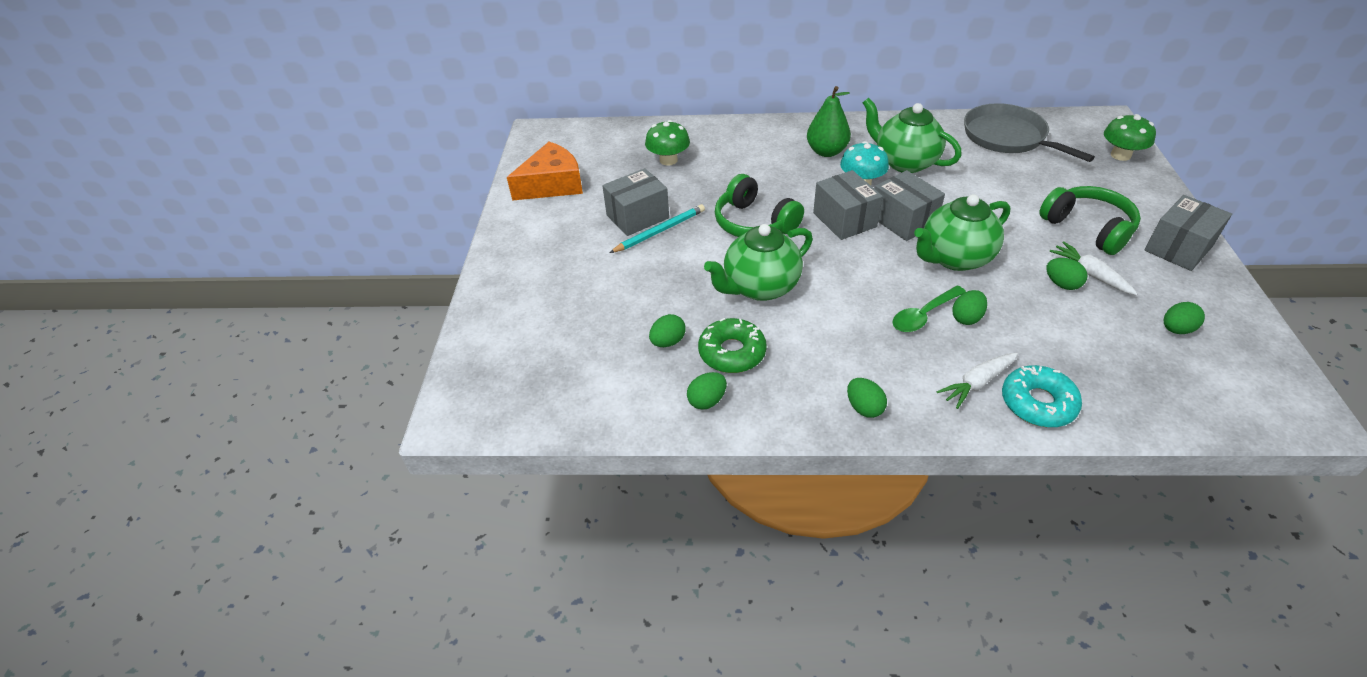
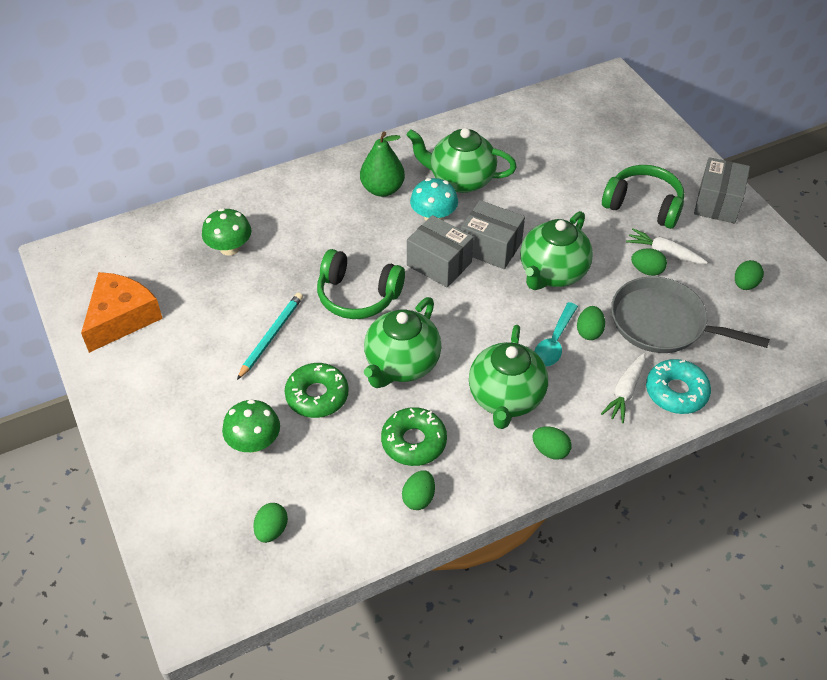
camera: 30 degrees left, 5 degrees up
(637, 216) = (238, 327): grey box -> none
(668, 342) = (350, 454): green egg -> green egg (271, 530)
(669, 287) = (317, 396): none -> green donut
(844, 347) = (506, 398): none -> green teapot
(923, 315) = (554, 342): green spoon -> turquoise spoon
(1007, 137) = (537, 123): grey pan -> grey pan (662, 323)
(1120, 155) = (637, 117): green mushroom -> green mushroom (254, 442)

